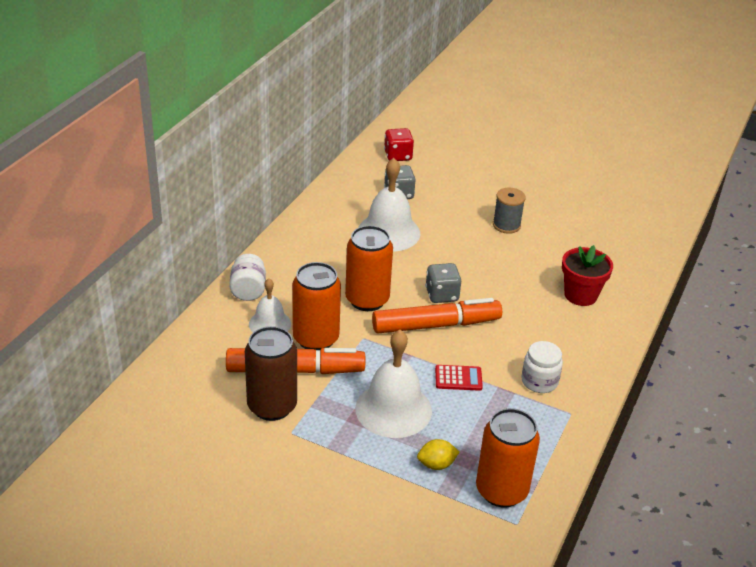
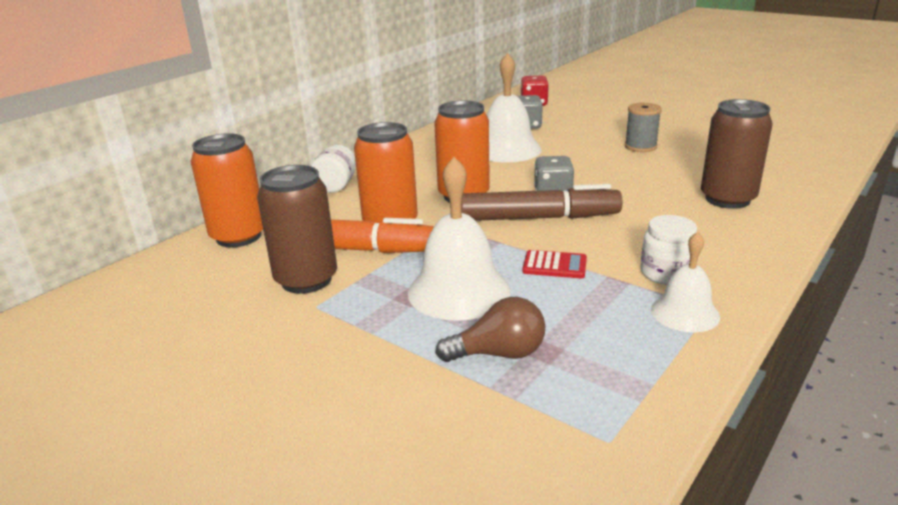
camera: 15 degrees right, 10 degrees down
(270, 324) = (344, 211): white bell -> white bell (685, 313)
(436, 325) = (539, 218): orange marker -> brown marker
(436, 464) = (499, 353): yellow lemon -> brown light bulb
(501, 490) = (591, 393): orange can -> orange can (238, 236)
(580, 295) = (727, 199): red flower pot -> brown can

